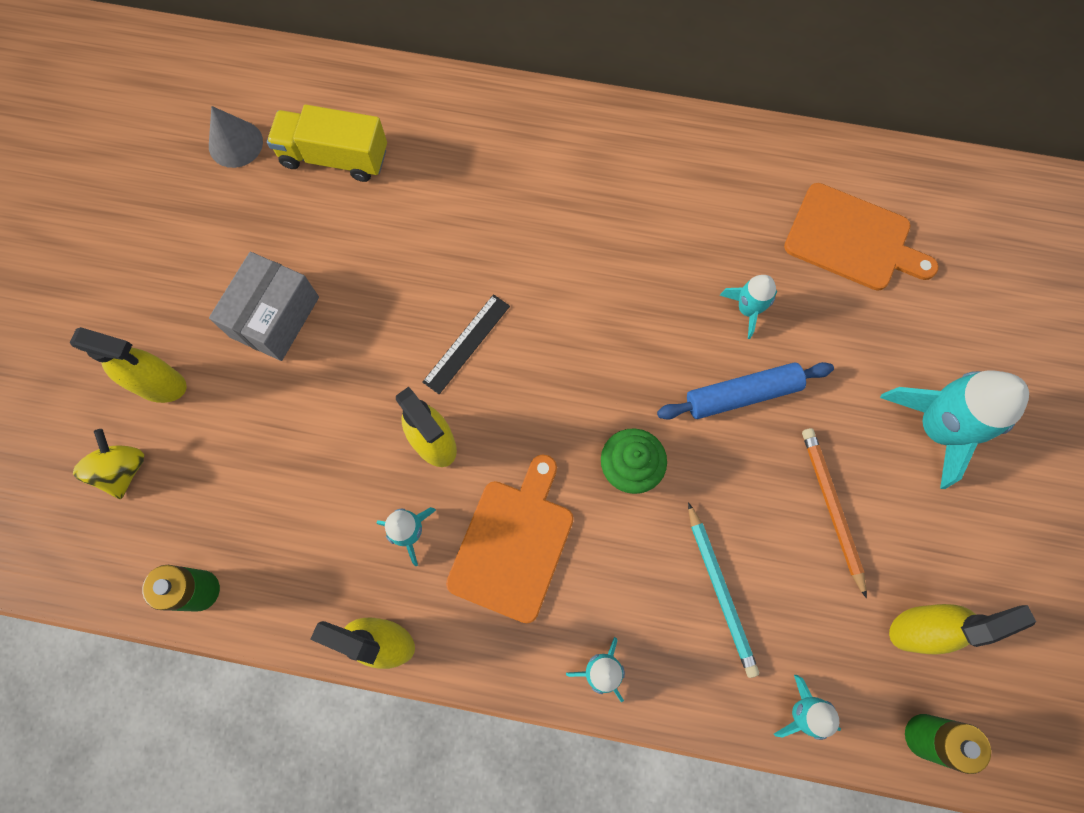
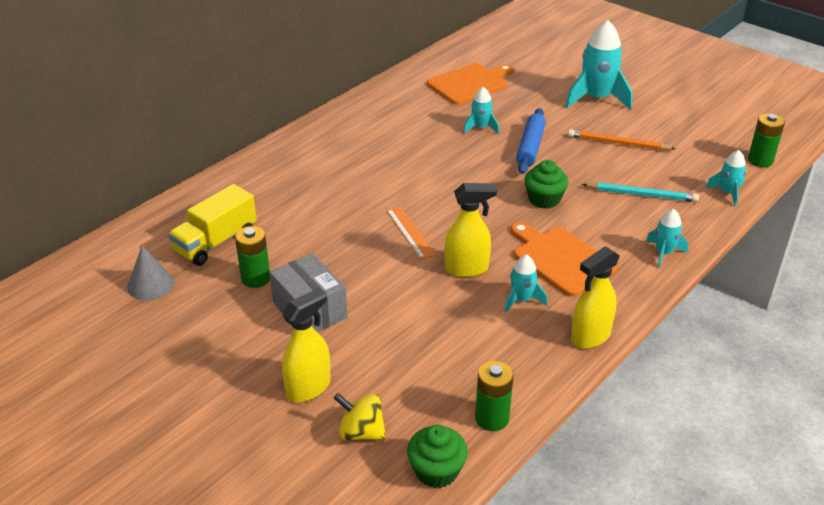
camera: 60 degrees left, 35 degrees down
(103, 570) = (436, 471): none -> green cupcake
(297, 233) = (256, 278): none -> green battery
(466, 343) = (410, 232): black ruler -> orange ruler
(917, 628) = (701, 142): yellow spray bottle -> none

